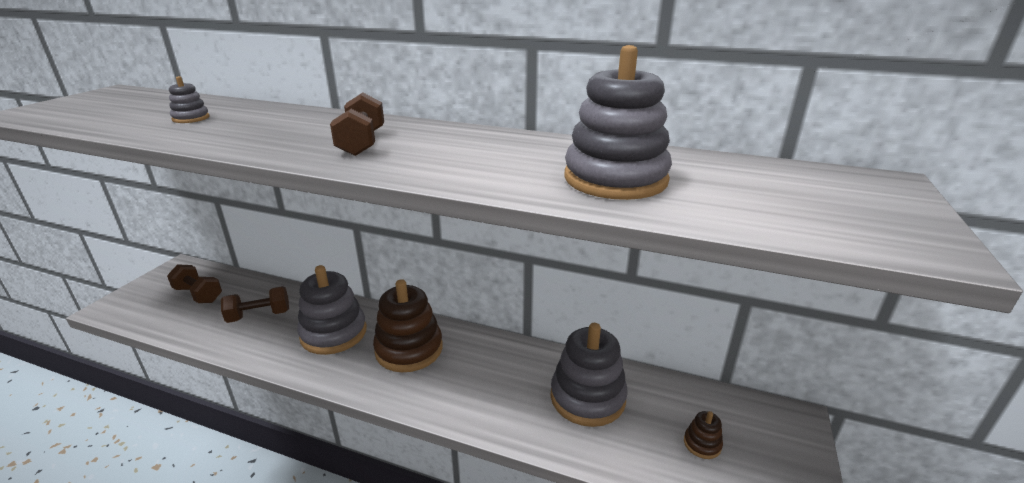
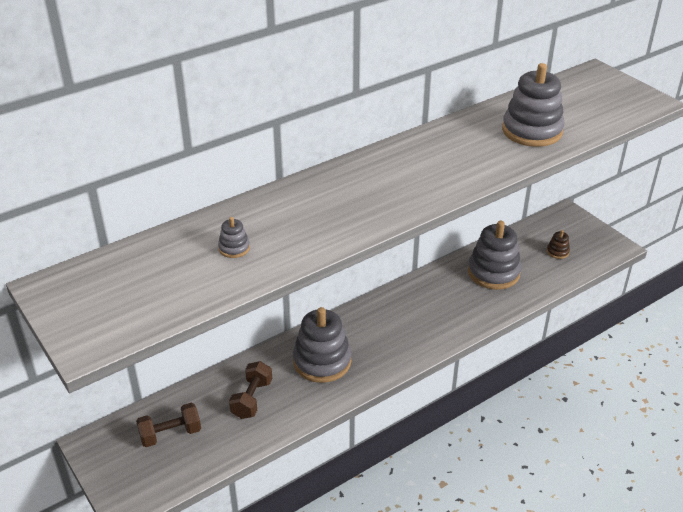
camera: 55 degrees left, 10 degrees up
(362, 143) = (390, 187): brown dumbbell -> none
(409, 349) = (379, 329): brown stacking toy -> none

